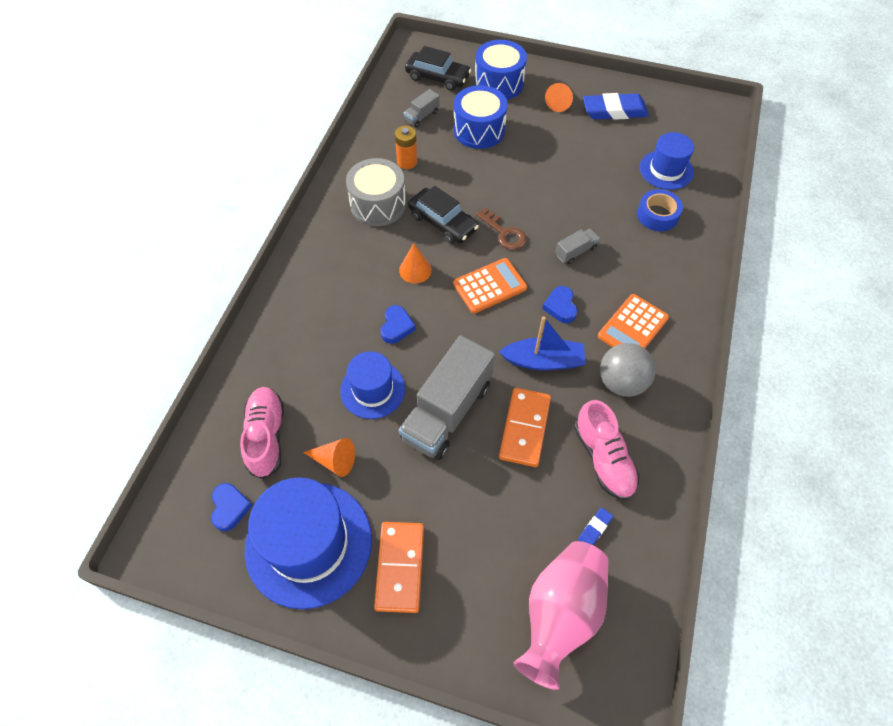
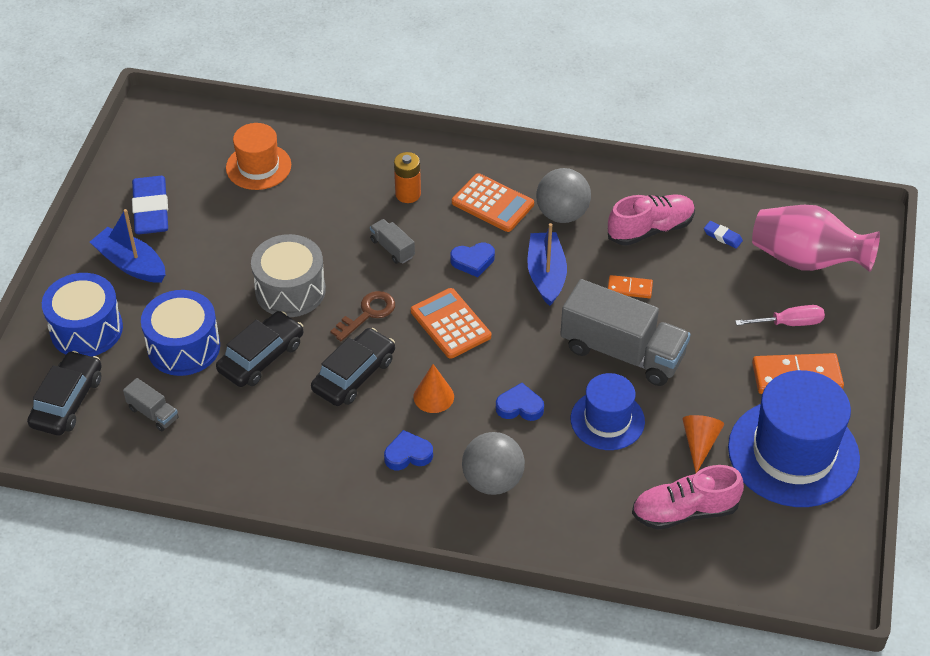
camera: 95 degrees left, 10 degrees down
(230, 508) = (774, 529): blue heart -> blue heart (408, 454)
(327, 302) = (492, 481): none -> grey ball
(378, 204) = (326, 446): grey drum -> grey drum (290, 290)
(407, 162) = (245, 422): orange battery -> orange battery (408, 194)
(465, 170) = (261, 357): none -> black car
(471, 575) = (789, 323): none -> pink screwdriver
(525, 428) = (629, 288): orange domino -> orange domino, size x0.54
(559, 102) = (131, 264): orange cone -> blue boat
(657, 215) = (332, 177): blue tape -> none
(666, 170) = (258, 166): blue hat -> orange hat

